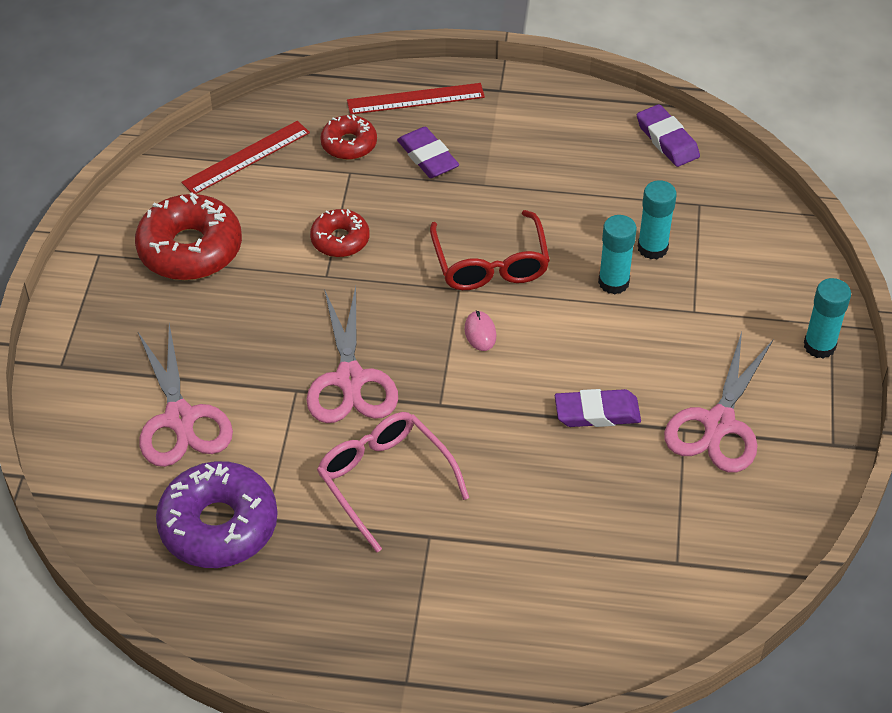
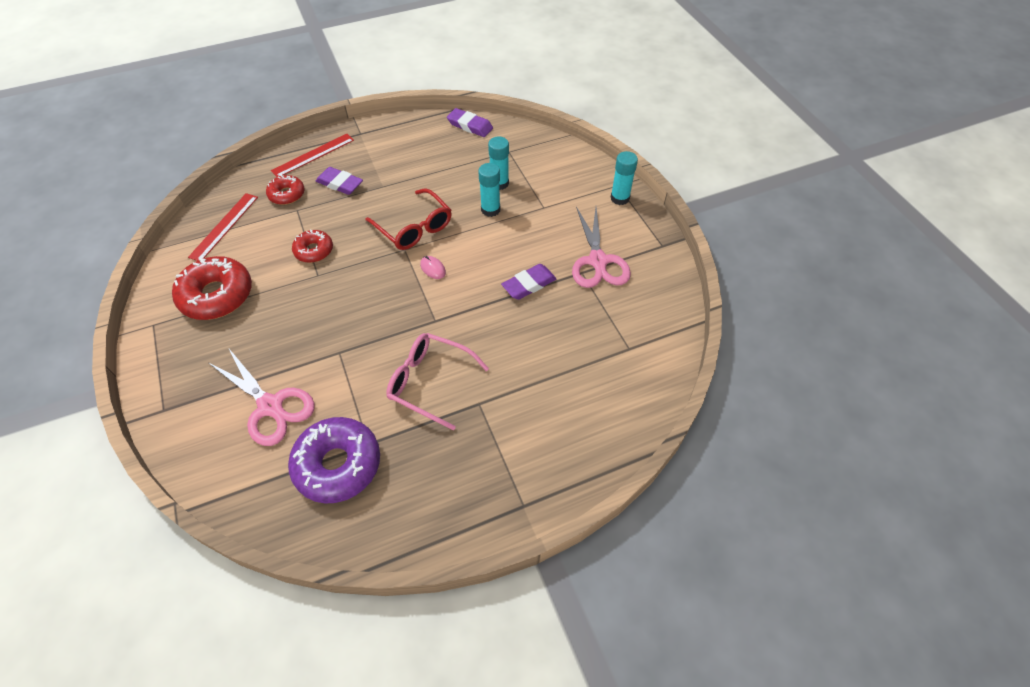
camera: 30 degrees left, 5 degrees up
(350, 379) = (370, 330): pink scissors -> none

